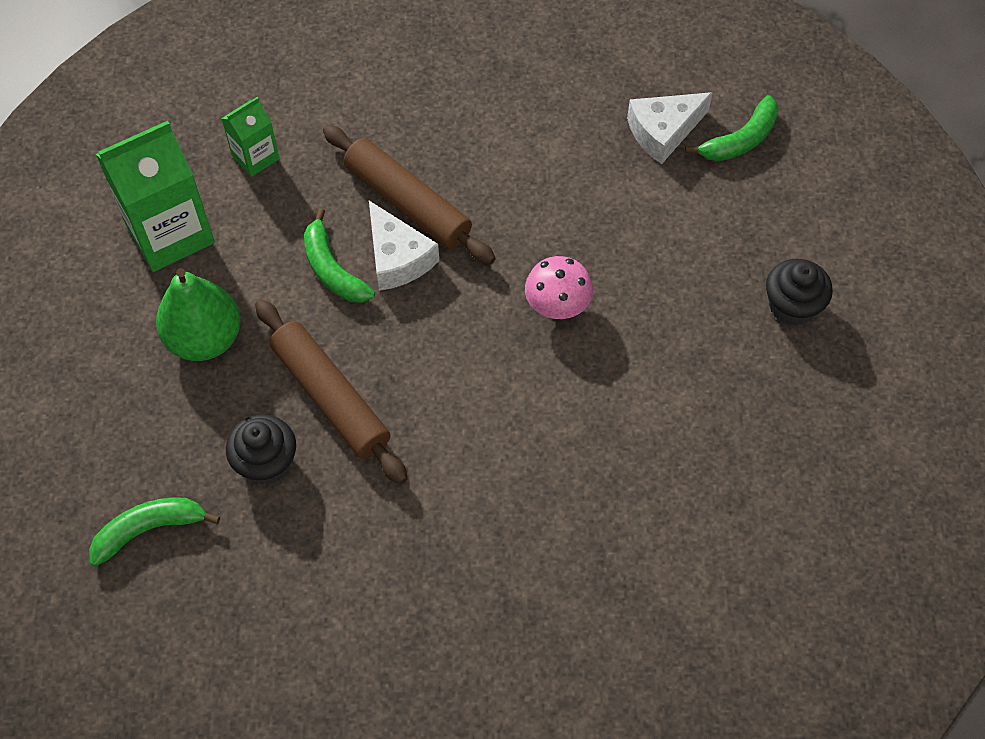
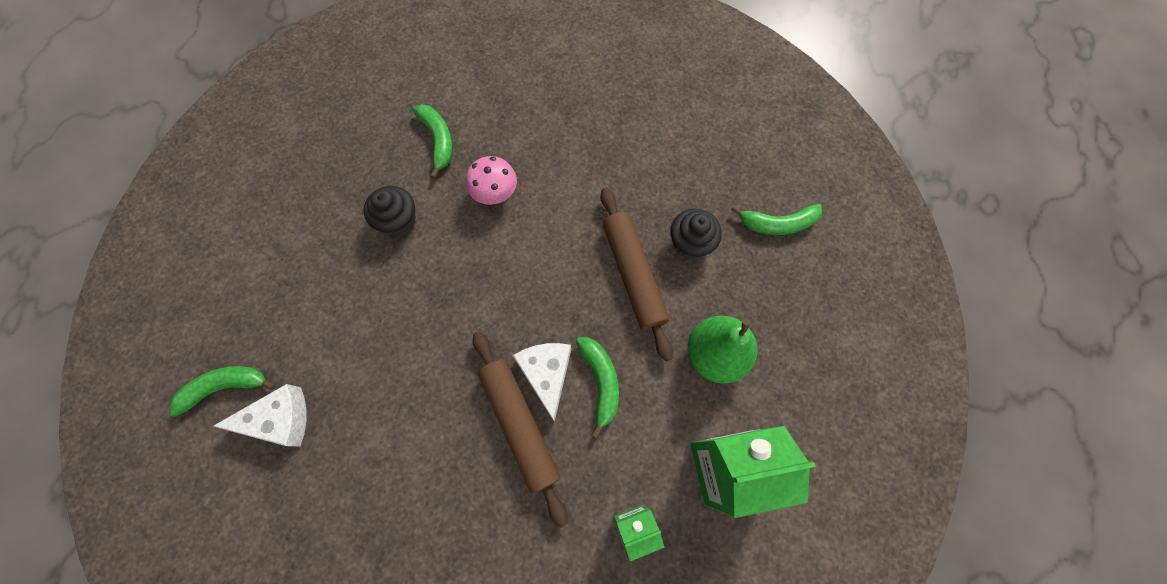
camera: 160 degrees left, 10 degrees up
(557, 306) = (446, 290): pink mushroom -> pink mushroom (495, 193)
(673, 491) = (438, 141): none -> green banana
(792, 306) = (286, 233): black cupcake -> black cupcake (398, 221)

